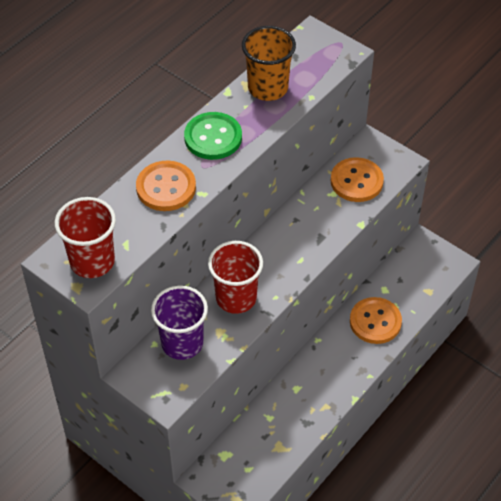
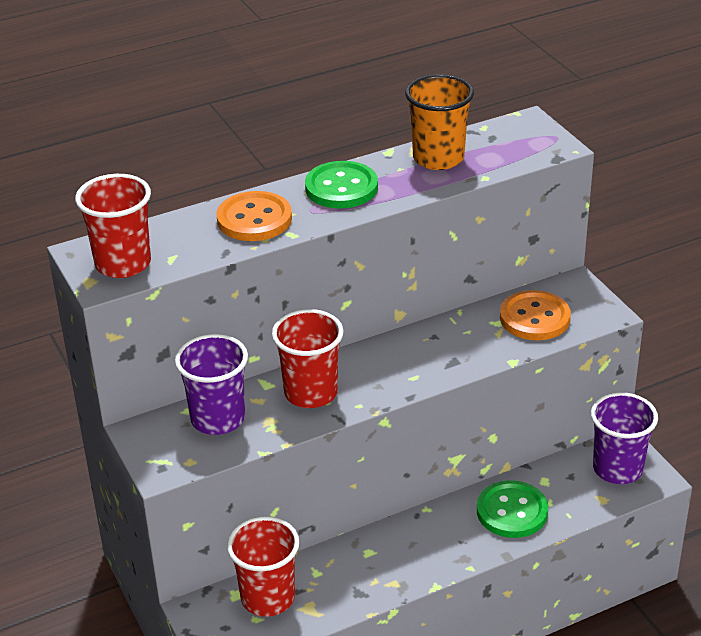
camera: 25 degrees right, 15 degrees down
(247, 450) = (268, 598): none -> red cup
(375, 322) = (512, 511): orange button -> green button
(427, 263) = (617, 469): none -> purple cup

